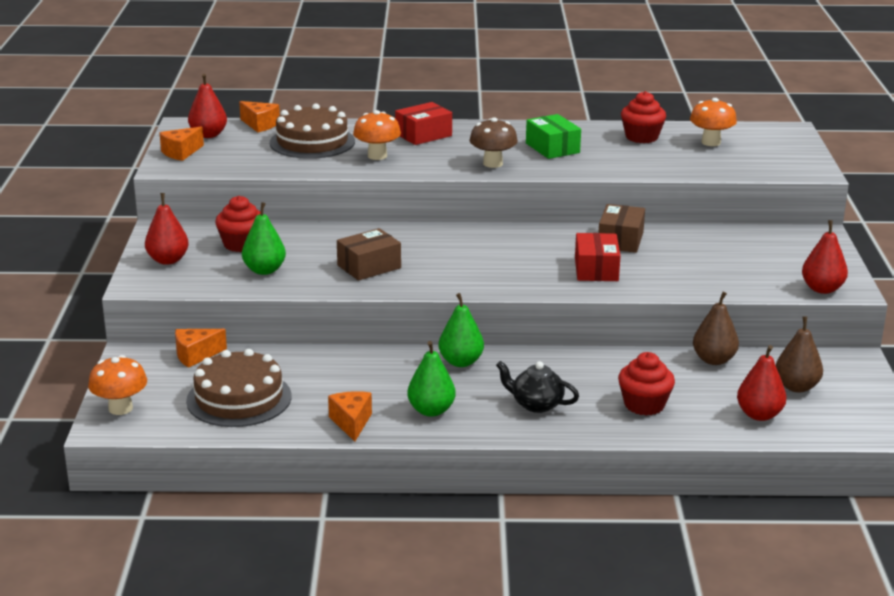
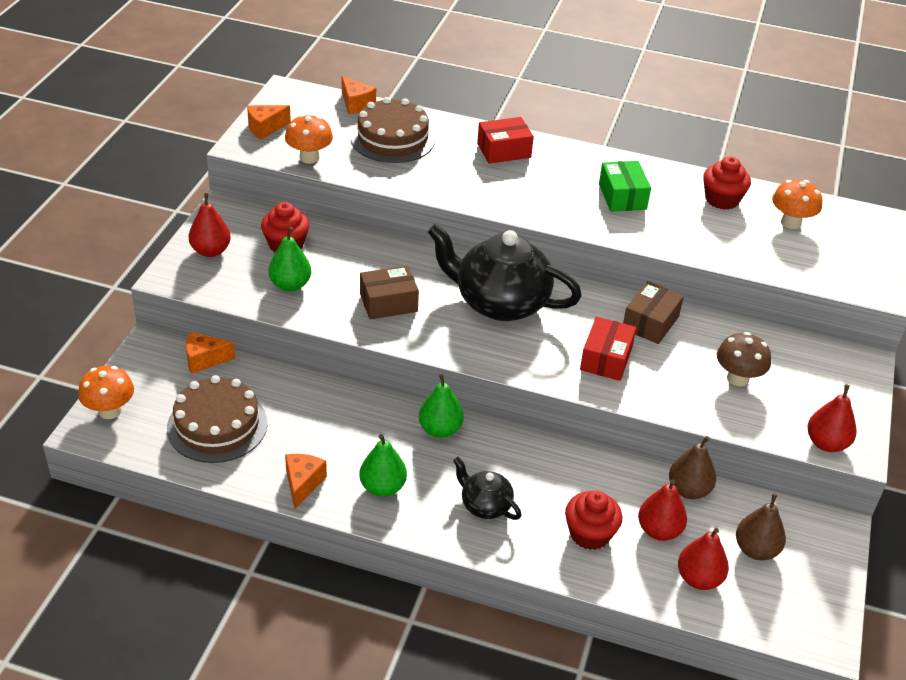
camera: 15 degrees right, 15 degrees up
(208, 135) = (301, 109): red pear -> red pear (659, 530)
(377, 156) = (444, 171): orange mushroom -> orange mushroom (309, 158)
(475, 250) = (500, 303): none -> black teapot
(493, 163) = (551, 207): brown mushroom -> brown mushroom (737, 378)

